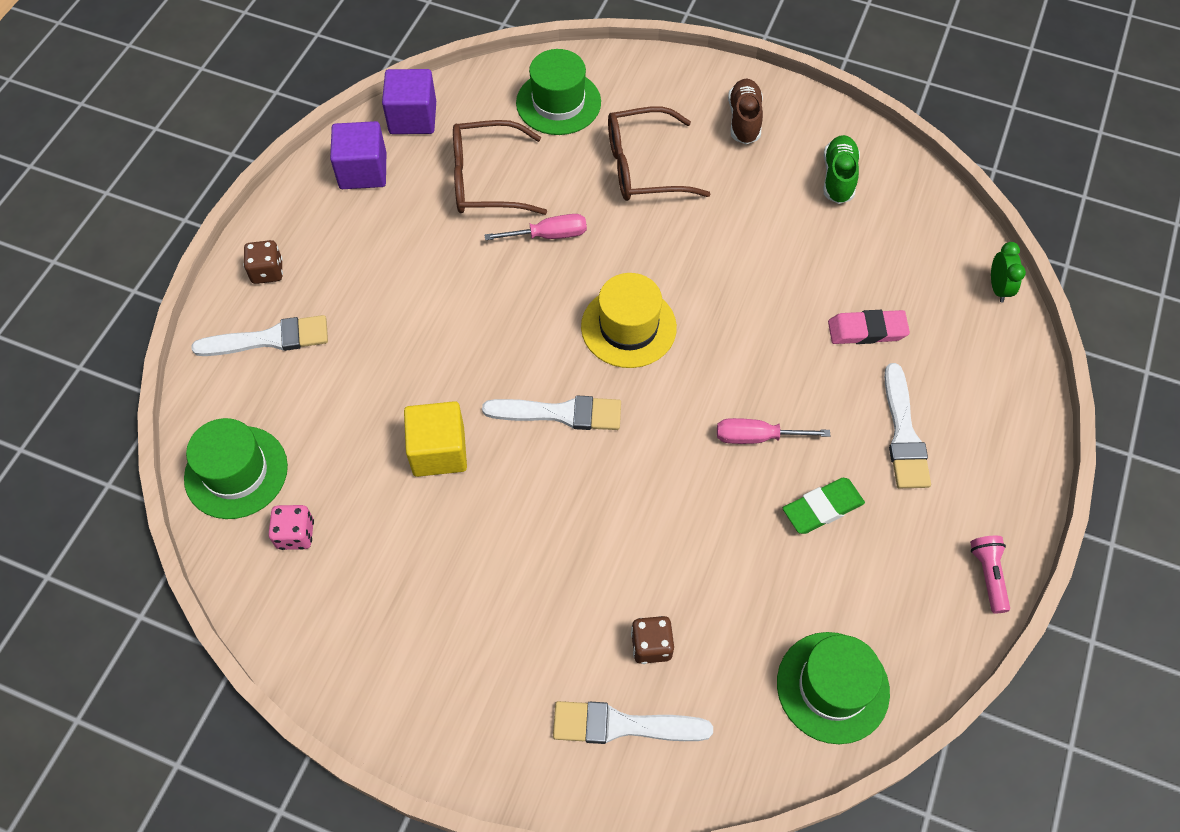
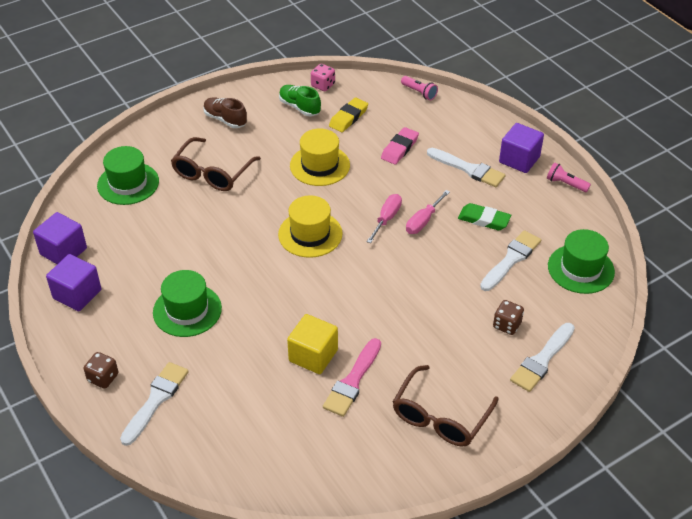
camera: 55 degrees left, 15 degrees down
(236, 472) = (238, 462): green hat -> green hat (187, 310)
(295, 534) = (308, 451): pink dice -> pink dice (323, 85)
(429, 517) = (352, 381): none -> pink brush
(487, 180) = (148, 241): brown glasses -> brown glasses (440, 416)
(549, 235) = (216, 235): pink screwdriver -> pink screwdriver (386, 218)
(560, 413) = (338, 290): white brush -> white brush (511, 259)
(754, 263) = (320, 165): none -> yellow hat
(822, 508) = (484, 219): green eraser -> green eraser turned 75 degrees counterclockwise
(870, 239) = (348, 117): none -> yellow eraser
(981, 487) = (519, 160): none -> purple cube
(998, 288) = (419, 93): green clock -> pink flashlight

